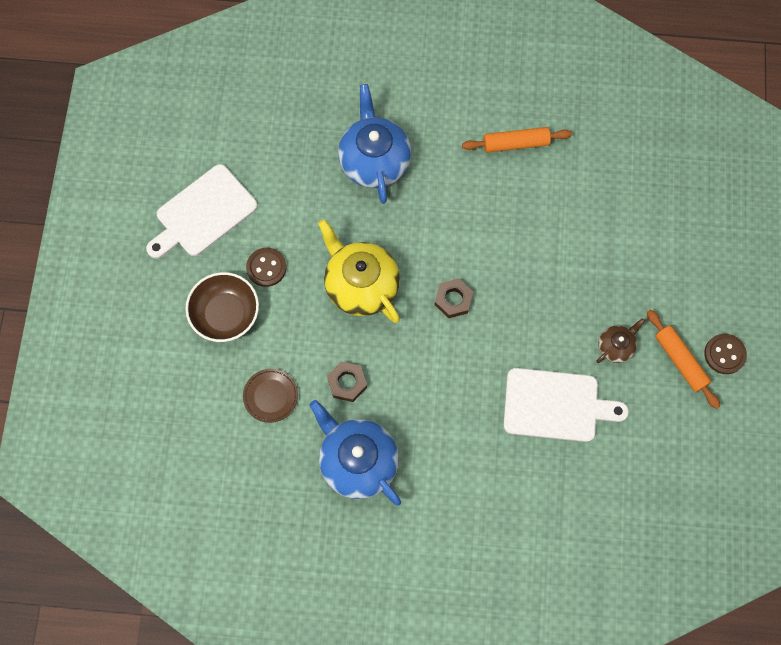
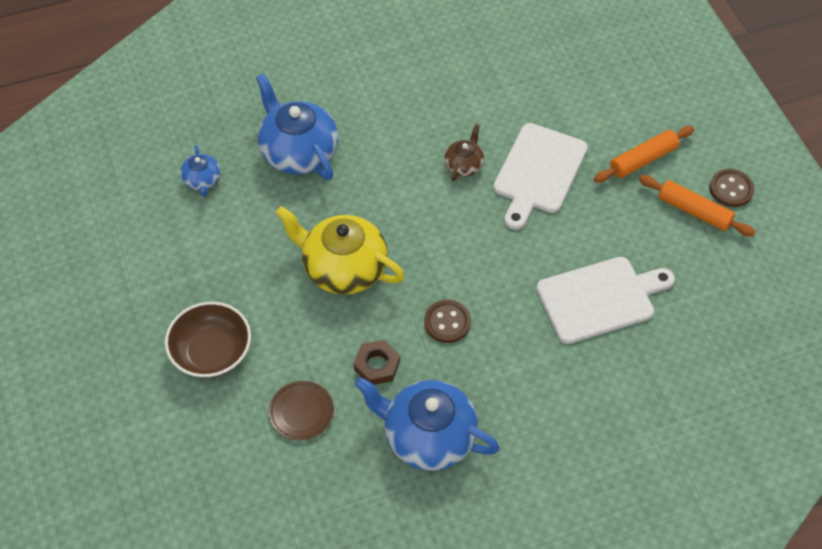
camera: 25 degrees left, 15 degrees down
(203, 213) = (140, 266): white cutting board -> white cutting board (538, 172)
(266, 268) = (235, 291): brown button -> brown button (447, 322)
(284, 155) = (202, 181): none -> blue teapot
(453, 300) = (445, 244): brown nut -> none
(515, 144) = (431, 87): orange rolling pin -> orange rolling pin (642, 160)
(615, 346) = (626, 223): brown teapot -> brown teapot (464, 165)

